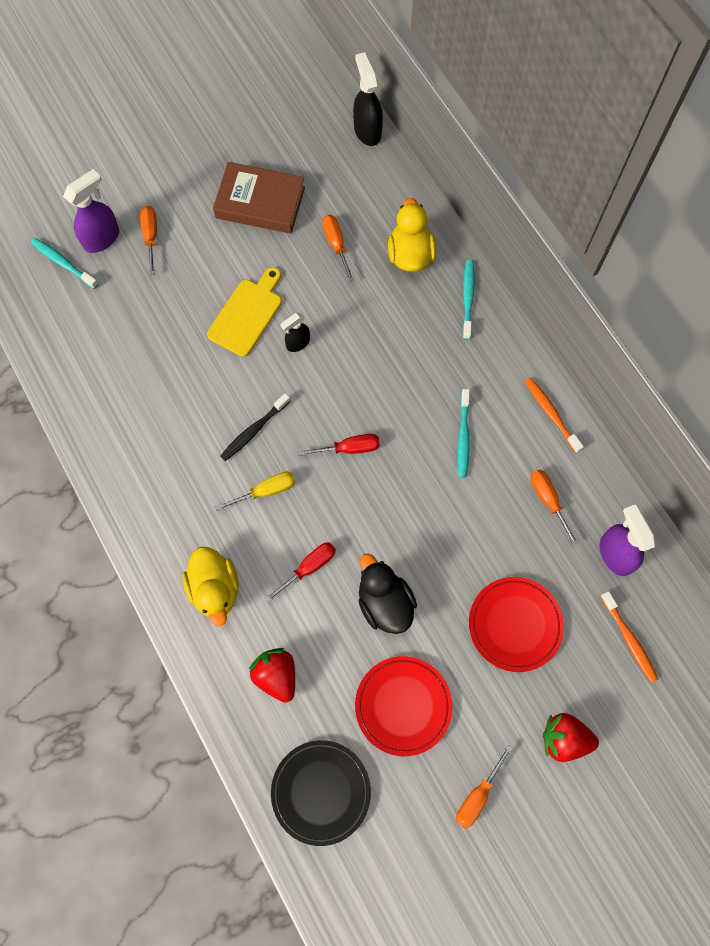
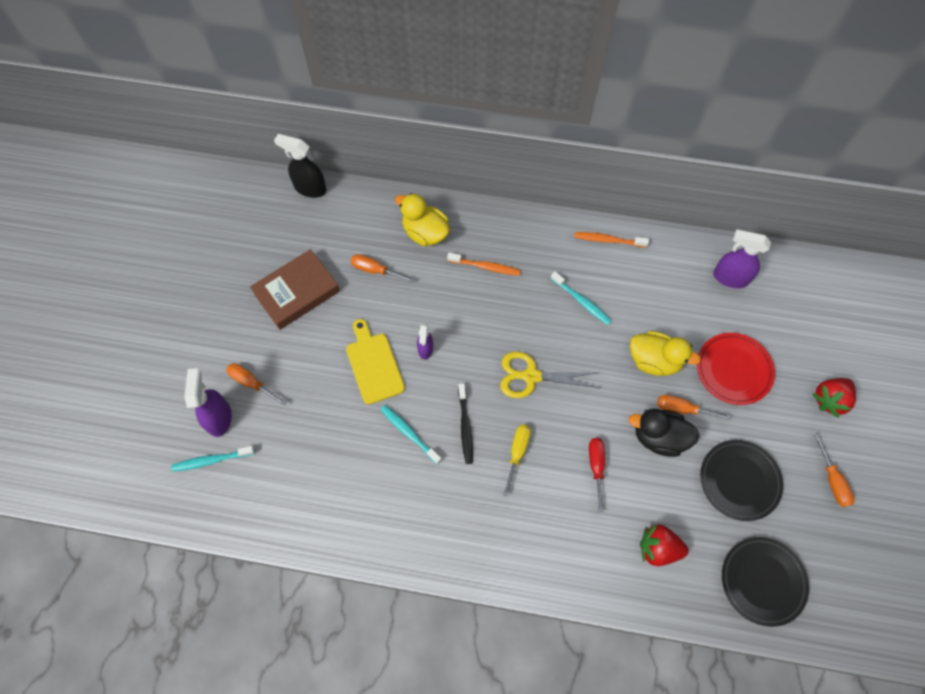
camera: 50 degrees left, 5 degrees down
(215, 589) = (562, 543): yellow duck -> yellow duck (654, 361)
(297, 343) = (425, 349): black spray bottle -> purple spray bottle
(348, 448) = (531, 376): red screwdriver -> yellow scissors
(403, 706) = (739, 481): red plate -> black plate
(467, 298) = (487, 224): turquoise toothbrush -> turquoise toothbrush (409, 433)
(548, 501) = (665, 287): orange screwdriver -> orange screwdriver (682, 409)
(629, 639) = (791, 313): orange toothbrush -> orange toothbrush (485, 267)

